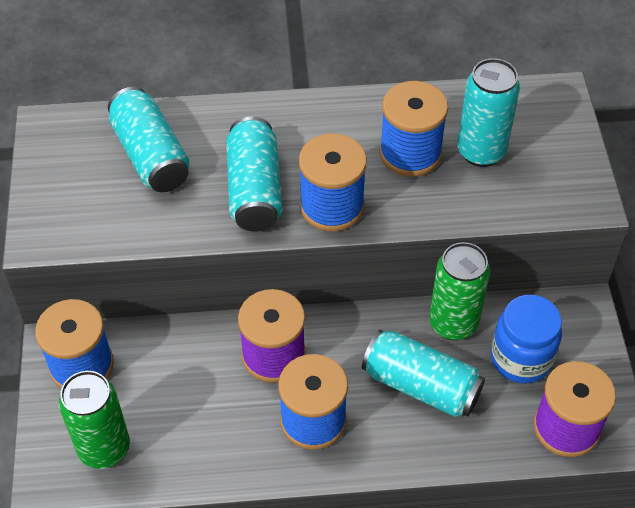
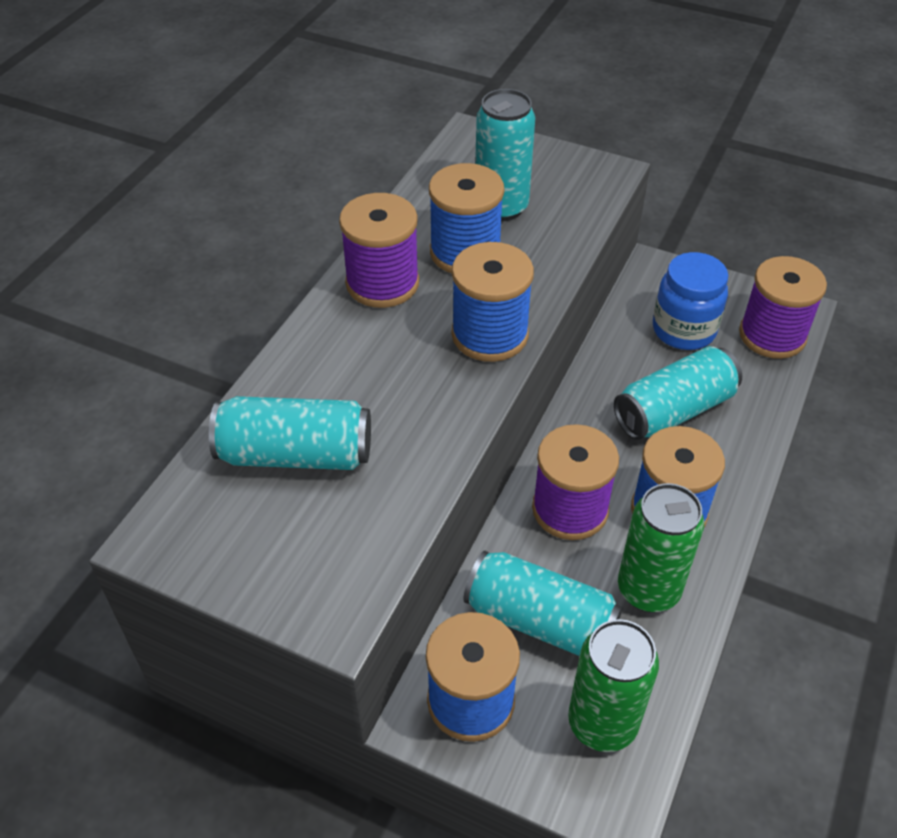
camera: 60 degrees left, 5 degrees down
(254, 189) = (420, 385): turquoise can -> turquoise can (540, 620)
(339, 122) = (382, 283): none -> purple spool
(453, 323) = (617, 356): green can -> green can (648, 590)

